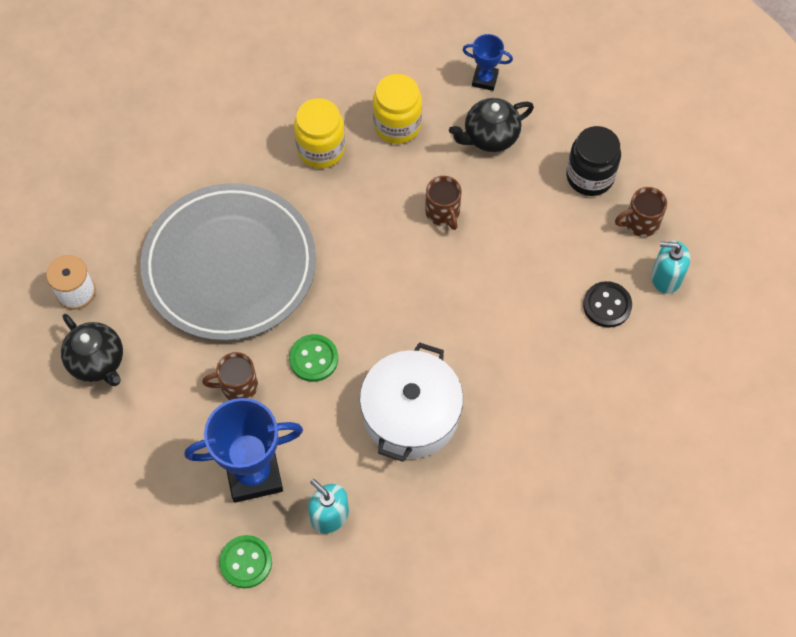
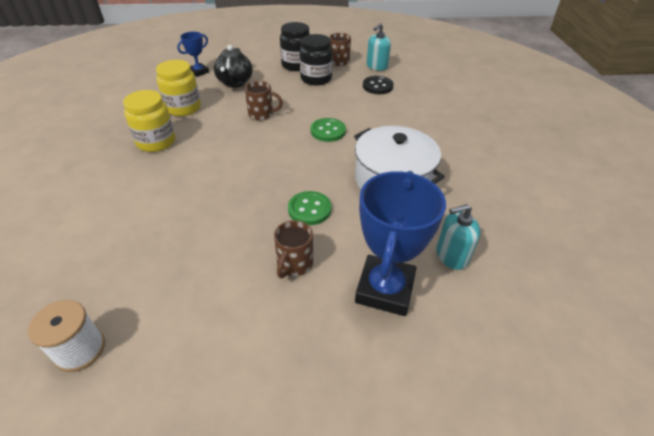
camera: 60 degrees left, 20 degrees down
(98, 362) = (172, 366): black teapot -> none
(229, 265) = (185, 223): grey plate -> none
(246, 562) = (472, 334): green button -> green button (328, 131)
(571, 221) = (316, 79): none -> black jar

